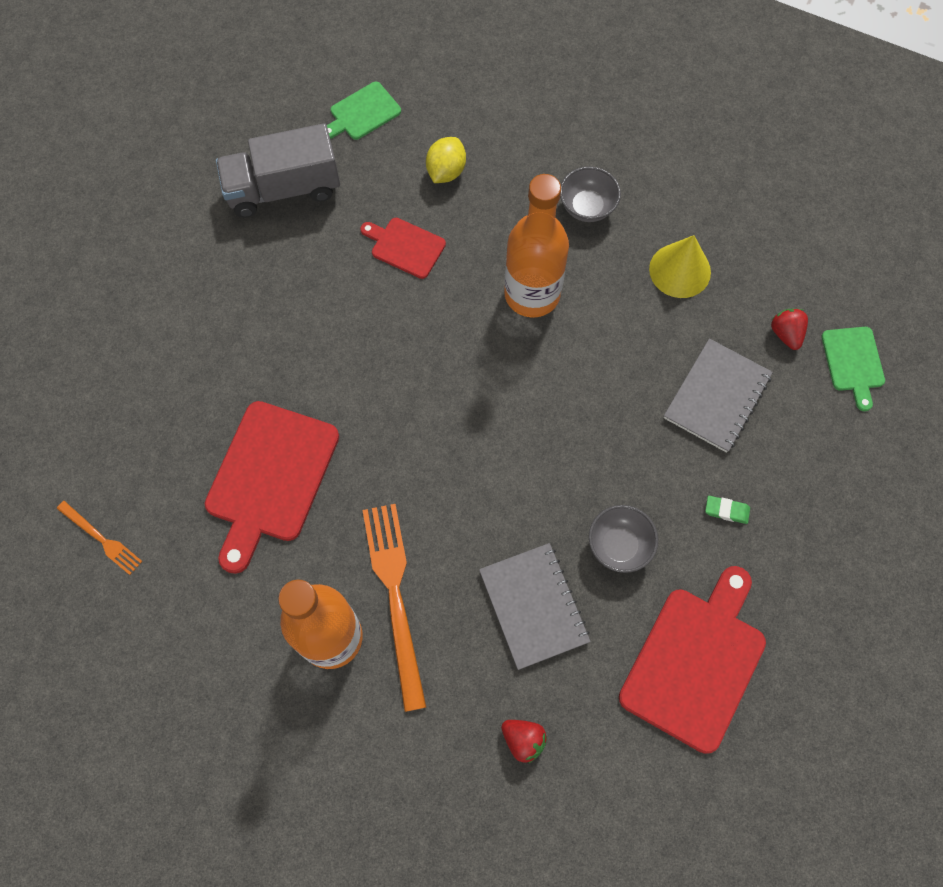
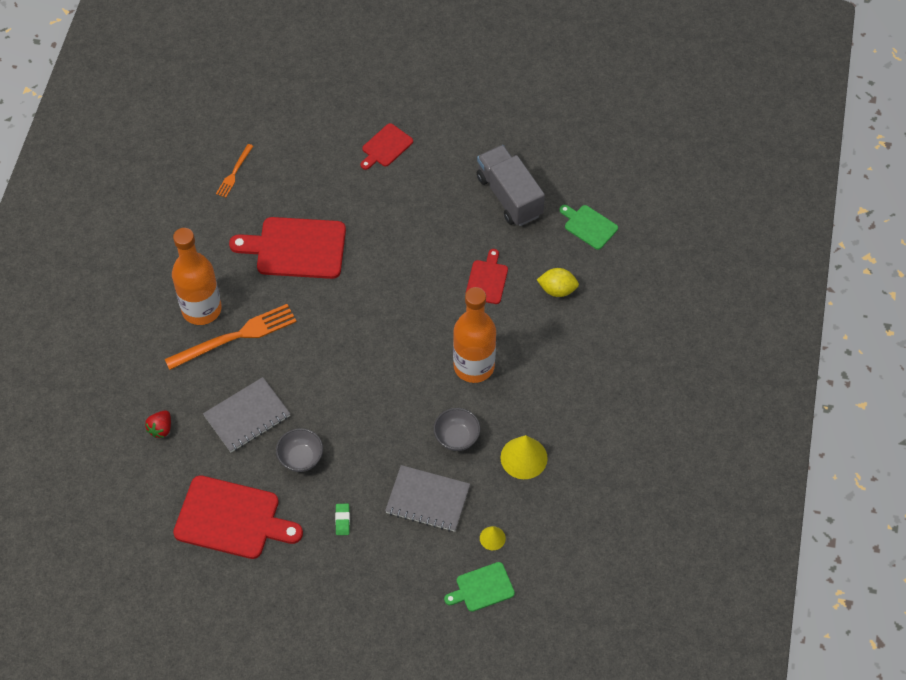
camera: 75 degrees right, 10 degrees down
(142, 319) = (386, 147): none -> red cutting board
(587, 207) = (558, 386): grey bowl -> grey bowl (456, 437)
(786, 334) = (492, 538): red strawberry -> yellow cone

